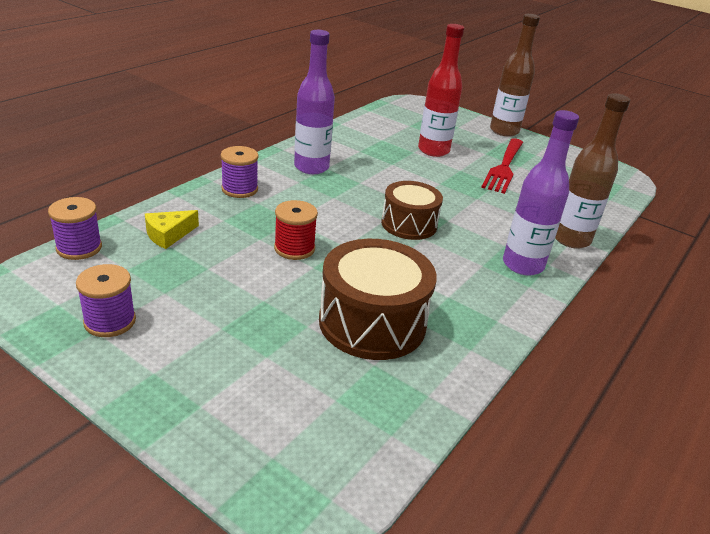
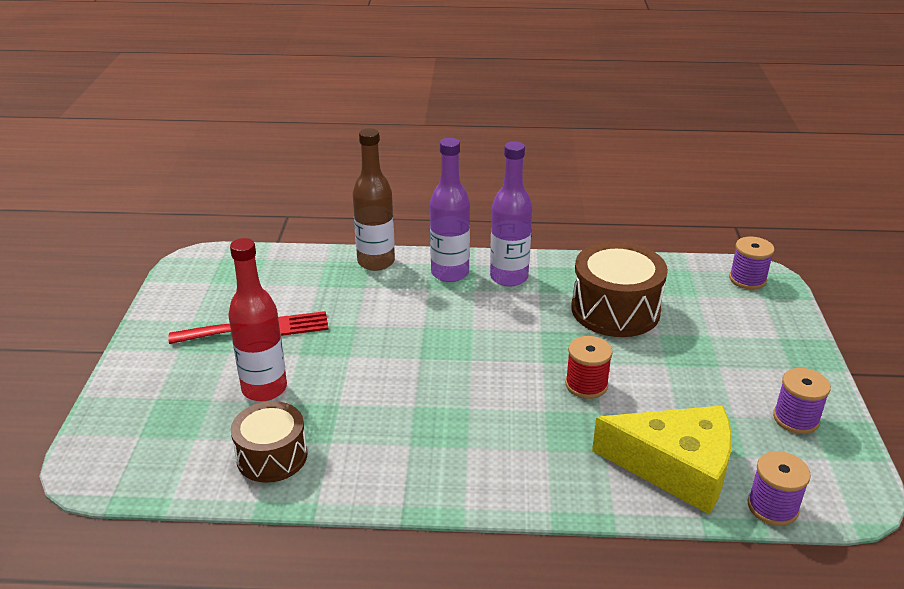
camera: 120 degrees left, 0 degrees up
(168, 235) = (676, 467): yellow cheese -> yellow cheese, size x2.19
(239, 189) = (540, 477): purple spool -> purple spool (747, 279)
(311, 167) = (423, 455): purple bottle -> purple bottle (509, 277)
(409, 224) = (460, 343): brown drum -> brown drum (272, 456)
(504, 131) = (136, 359): brown bottle -> none

